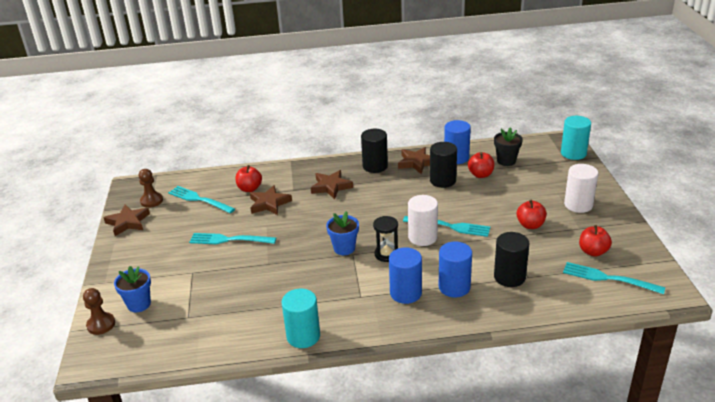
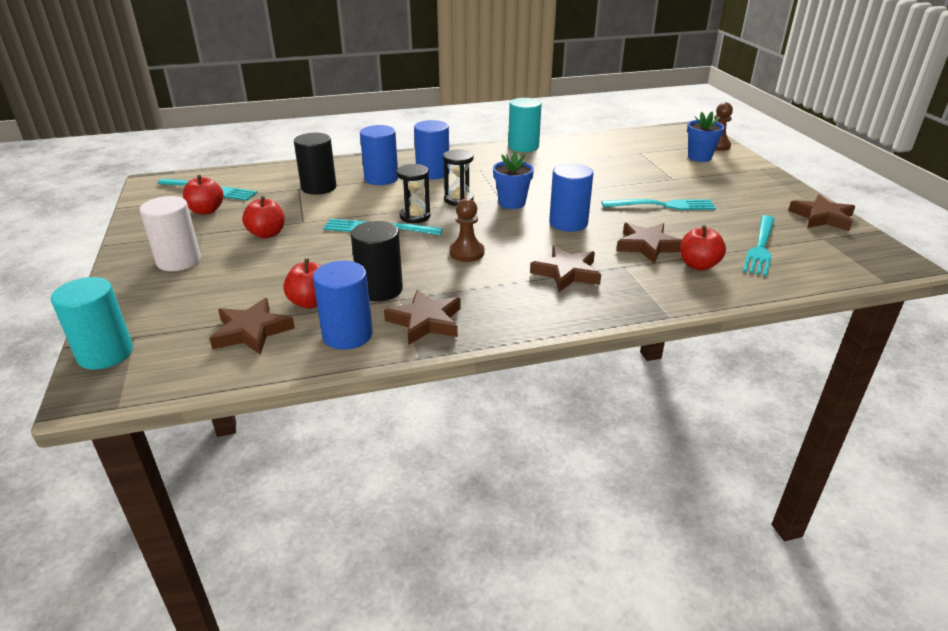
camera: 170 degrees right, 0 degrees up
(151, 201) = (830, 243): brown pawn -> brown pawn (466, 253)
(199, 199) = (760, 247): turquoise fork -> turquoise fork turned 90 degrees clockwise
(310, 225) = (568, 223): none -> blue cylinder
(375, 166) = (503, 311): black cylinder -> none
(422, 237) = (415, 216): white cylinder -> black hourglass
(506, 161) = (252, 331): black flower pot -> brown star

